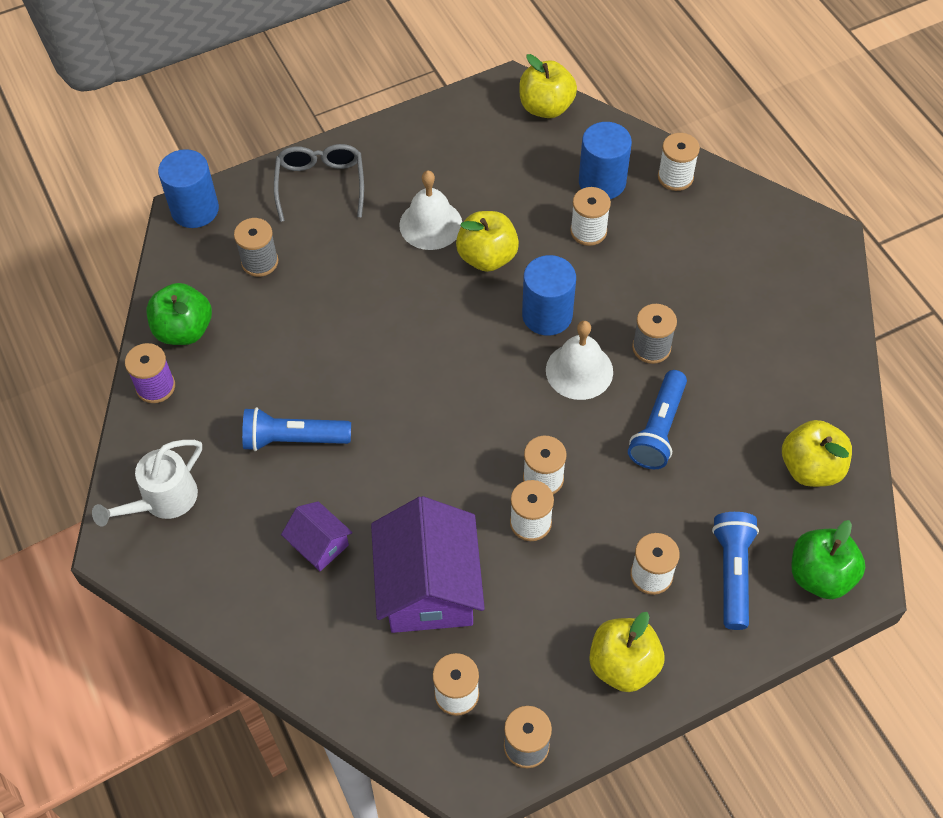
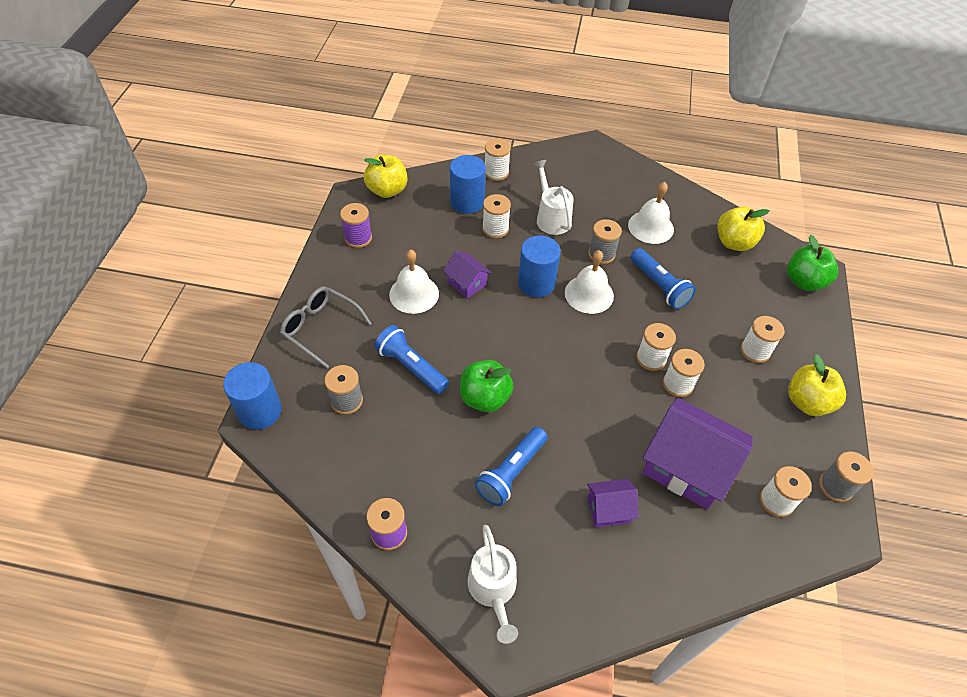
camera: 55 degrees left, 5 degrees down
(184, 330) = (357, 483): green apple -> green apple (485, 398)
(457, 131) = (358, 238): none -> purple spool
(487, 257) = (467, 283): yellow apple -> purple house
(659, 268) = (551, 217): none -> white watering can
(732, 573) = (778, 315): blue flashlight -> blue flashlight (411, 367)
(746, 370) = (650, 227): none -> white bell

